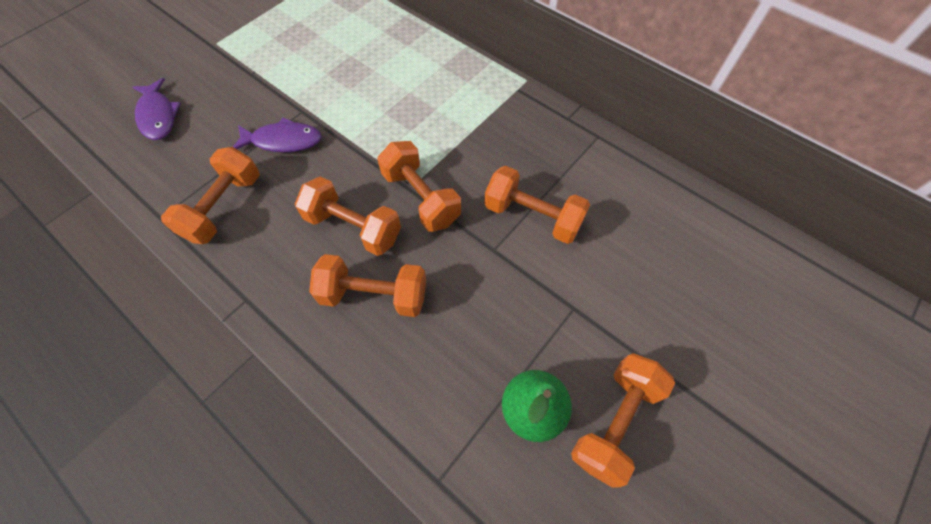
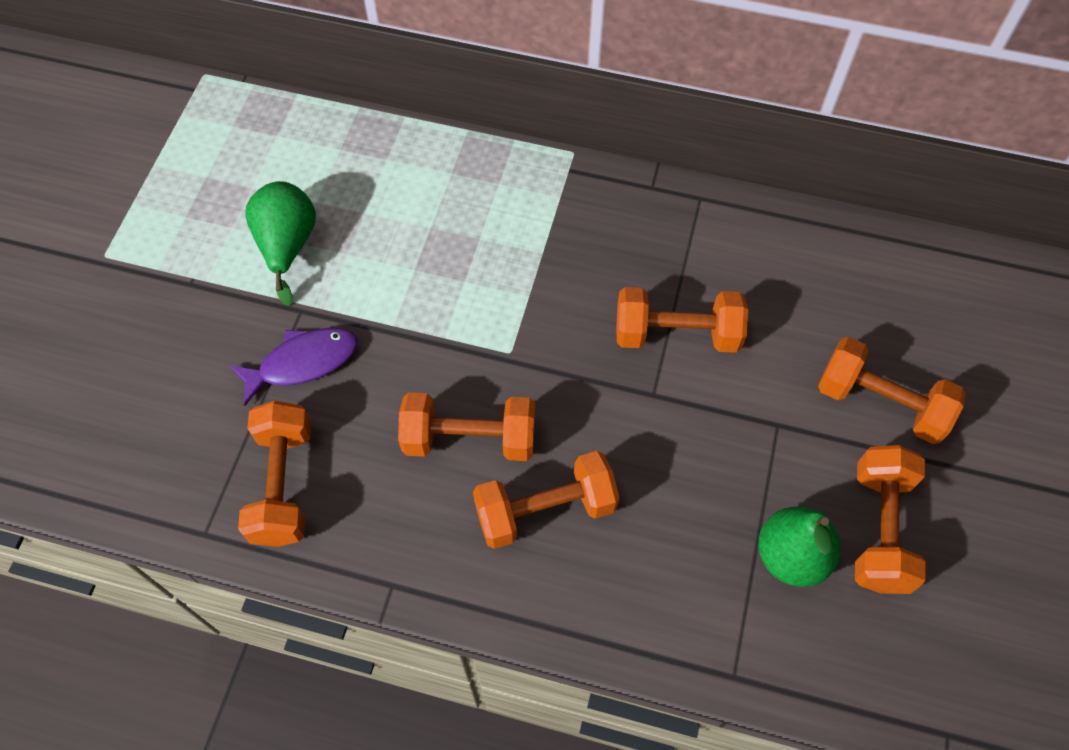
camera: 25 degrees left, 0 degrees up
(158, 116) = (97, 398): purple fish -> none
(318, 73) = (288, 246): none -> green pear
(421, 198) = (530, 366): orange dumbbell -> orange dumbbell (880, 403)

